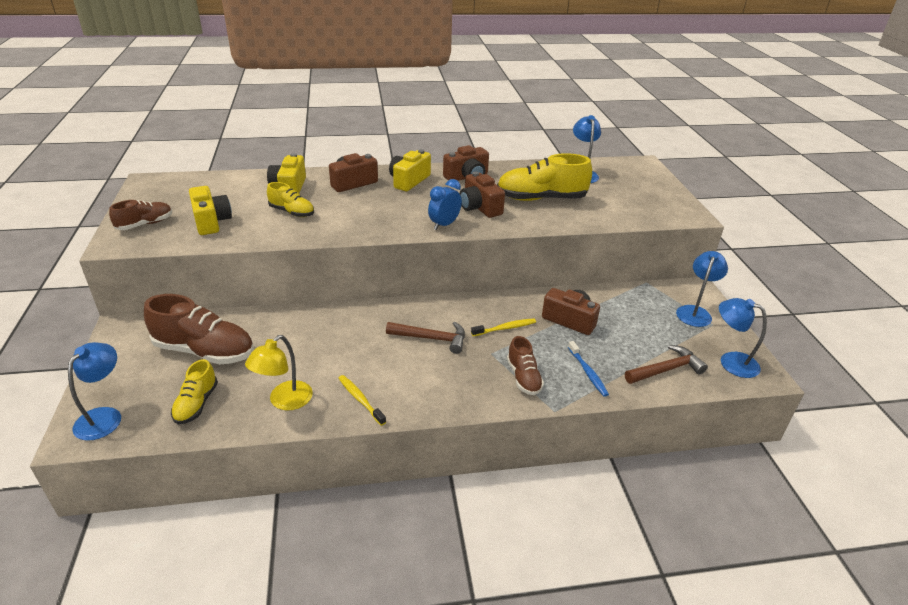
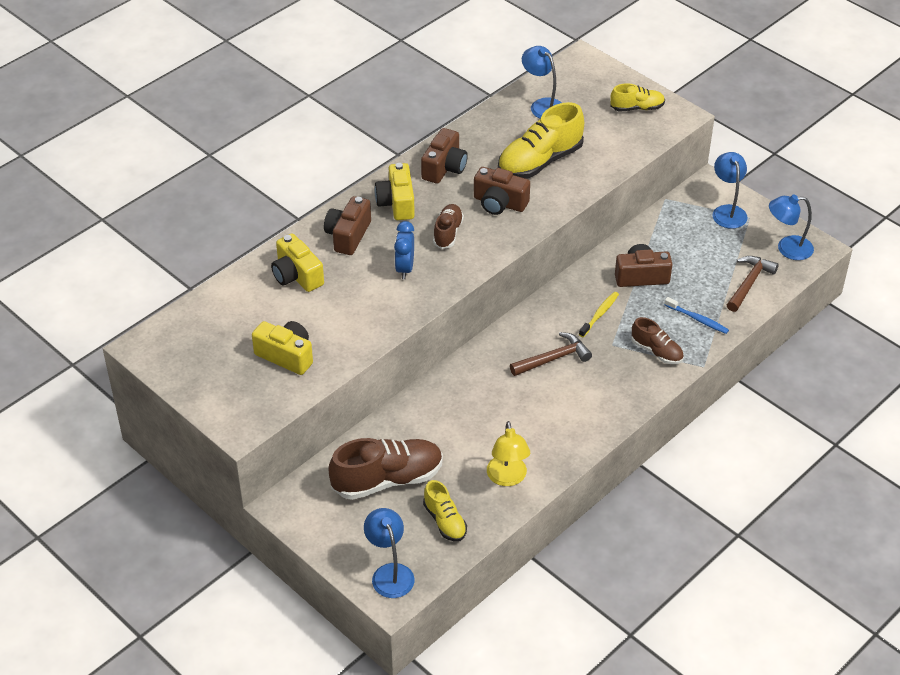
camera: 35 degrees left, 10 degrees up
(145, 224) = (230, 393): brown shoe -> brown shoe (448, 233)
(292, 212) = (343, 303): yellow shoe -> yellow shoe (637, 108)
(360, 399) = (560, 442): yellow toothbrush -> none
(444, 225) = (493, 242): blue clock -> blue clock (405, 268)

